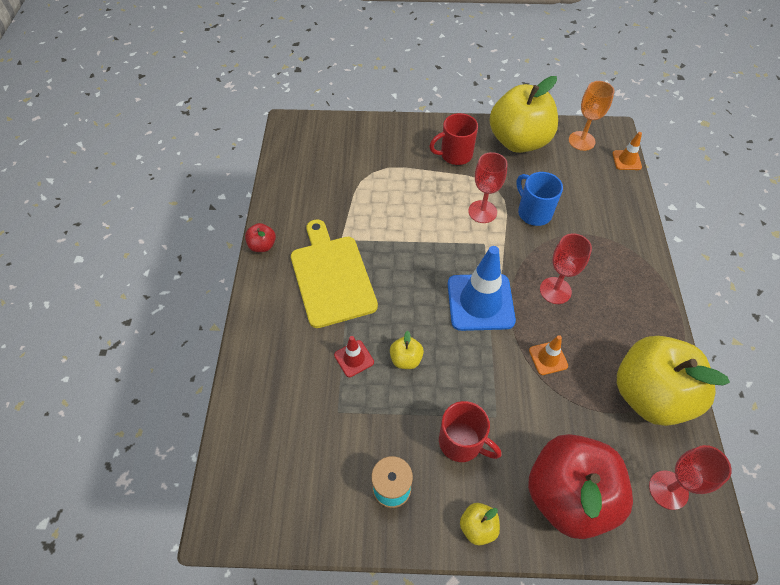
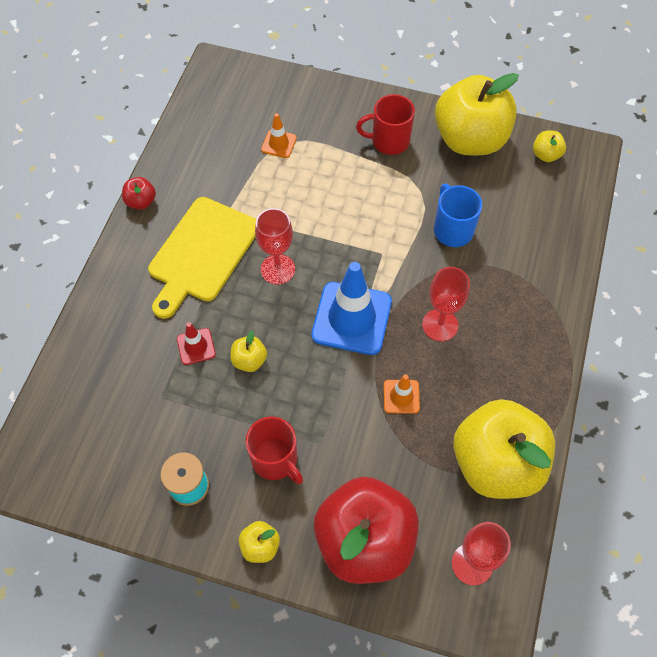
camera: 15 degrees right, 5 degrees up
(331, 277) = (202, 253): yellow cutting board -> yellow cutting board turned 150 degrees counterclockwise
(482, 211) = (394, 216): red goblet -> red goblet (277, 269)
(581, 141) = (546, 155): orange goblet -> yellow apple
(626, 160) = (590, 190): orange traffic cone -> orange traffic cone (279, 144)

